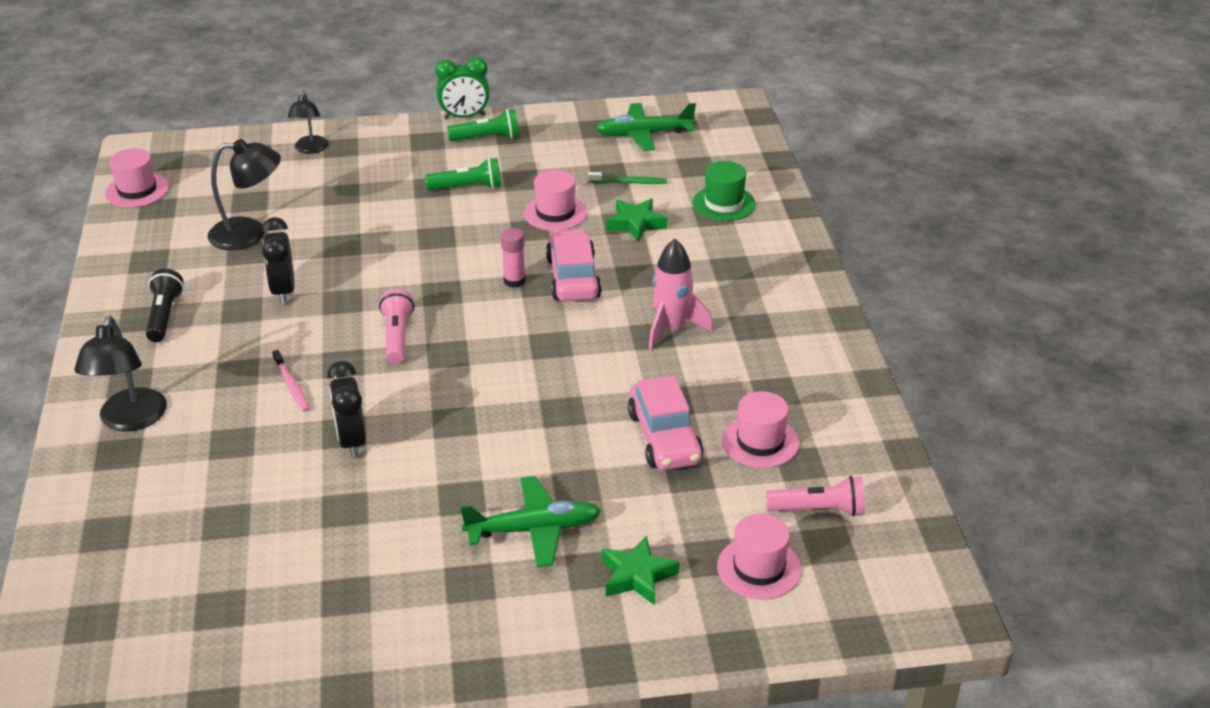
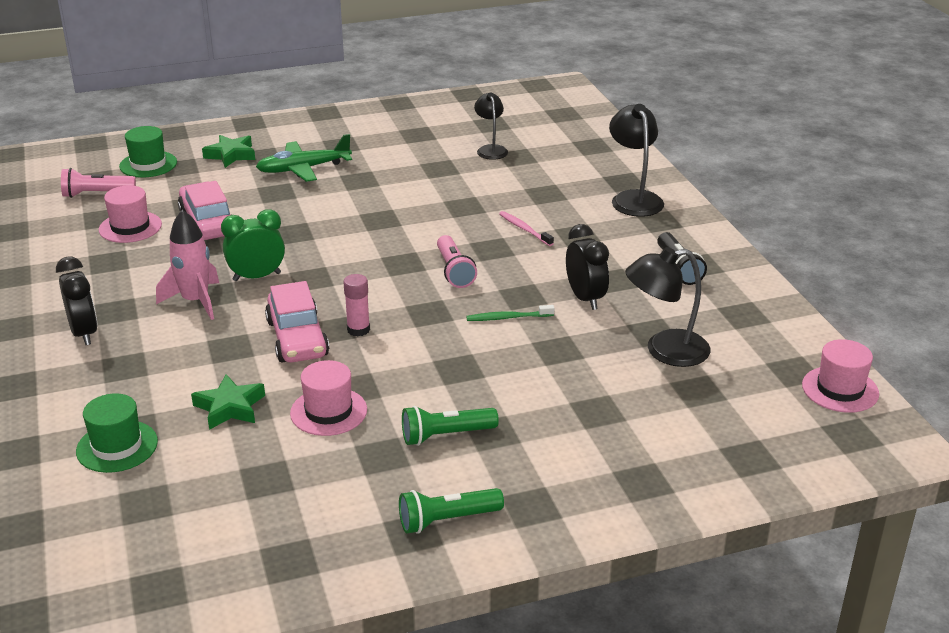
camera: 170 degrees right, 5 degrees down
(310, 149) = (680, 472): black lamp -> black lamp (490, 149)
(351, 441) = (454, 201): black clock -> black clock (84, 333)
(464, 117) = (495, 558): green clock -> green clock (257, 277)
(629, 182) = (238, 466): green toothbrush -> green toothbrush (508, 318)
(644, 134) = (216, 554): green plane -> none
(759, 568) = (148, 164): pink hat -> green hat

